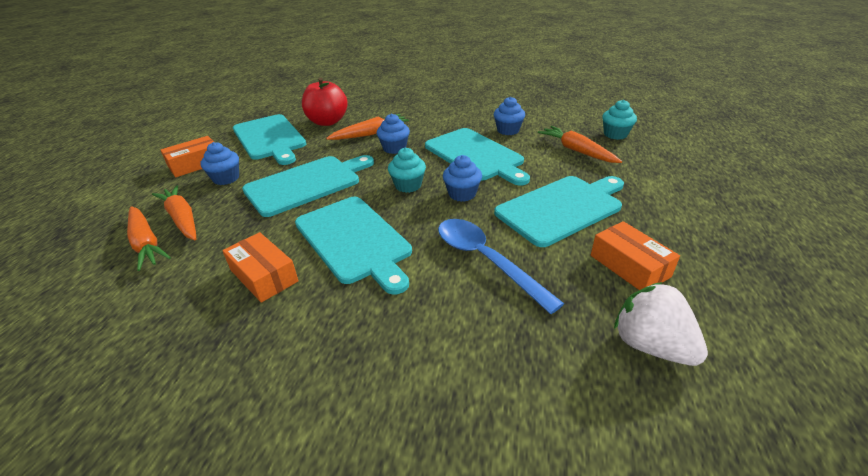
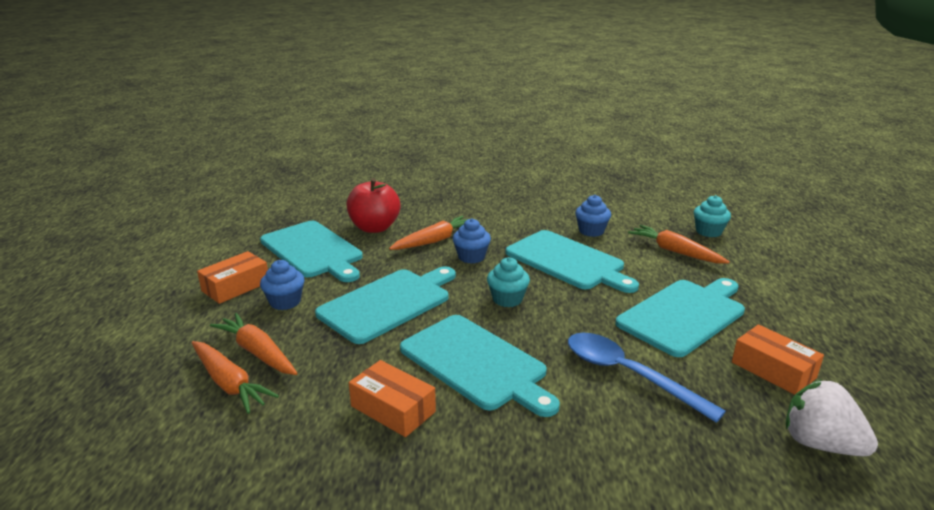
camera: 10 degrees left, 10 degrees down
(462, 194) = (572, 305): blue cupcake -> none

